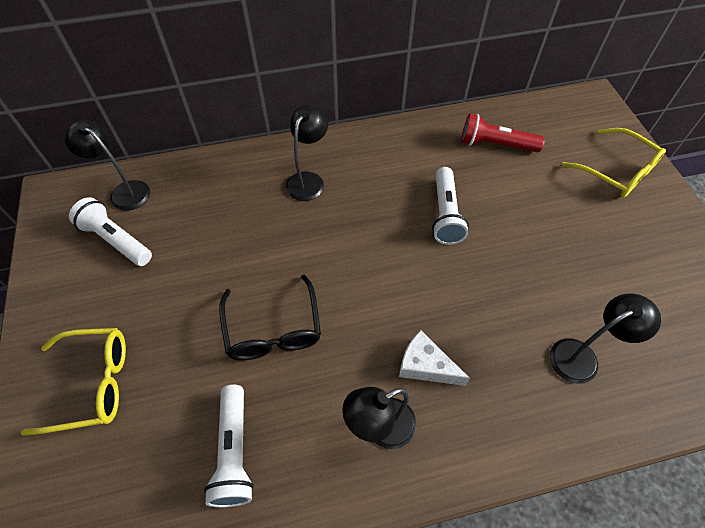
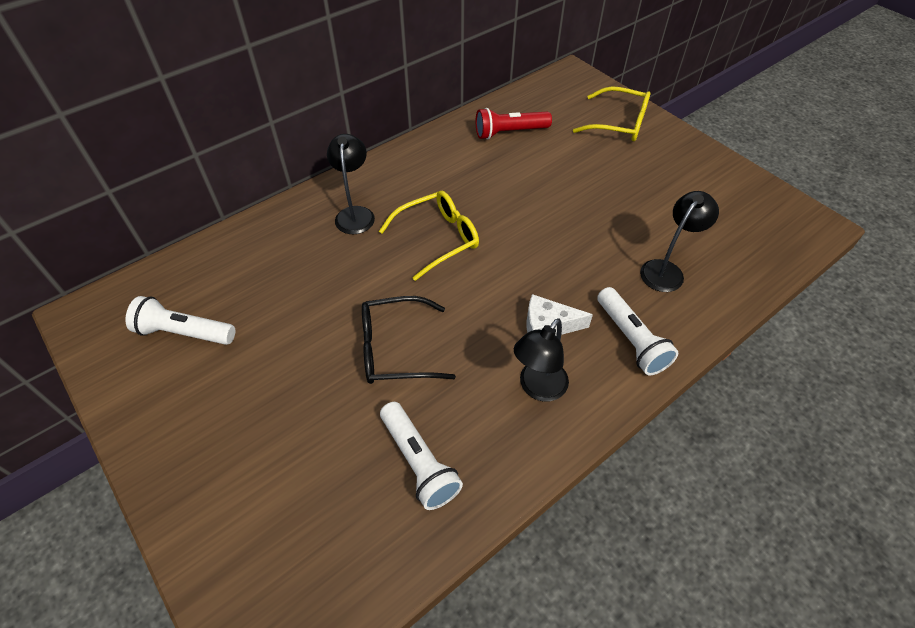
camera: 25 degrees left, 5 degrees down
(92, 383) = (239, 467): yellow glasses -> yellow glasses (438, 238)
(124, 191) = (165, 286): black lamp -> none
(273, 329) = (395, 349): black glasses -> black glasses turned 120 degrees clockwise
(445, 214) = (497, 201): white flashlight -> white flashlight (631, 339)

